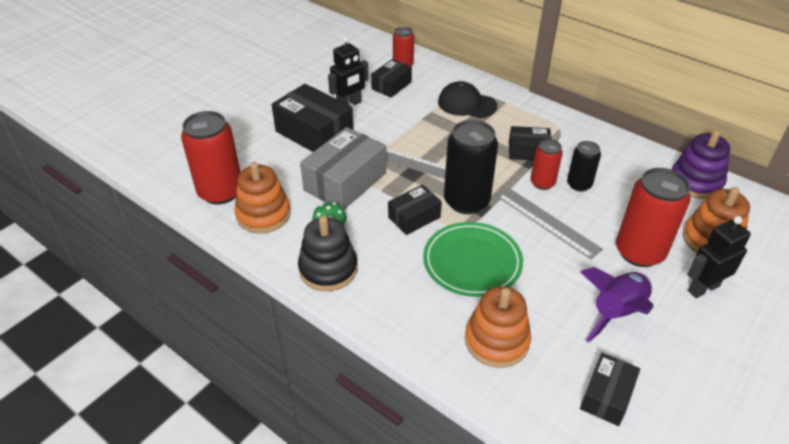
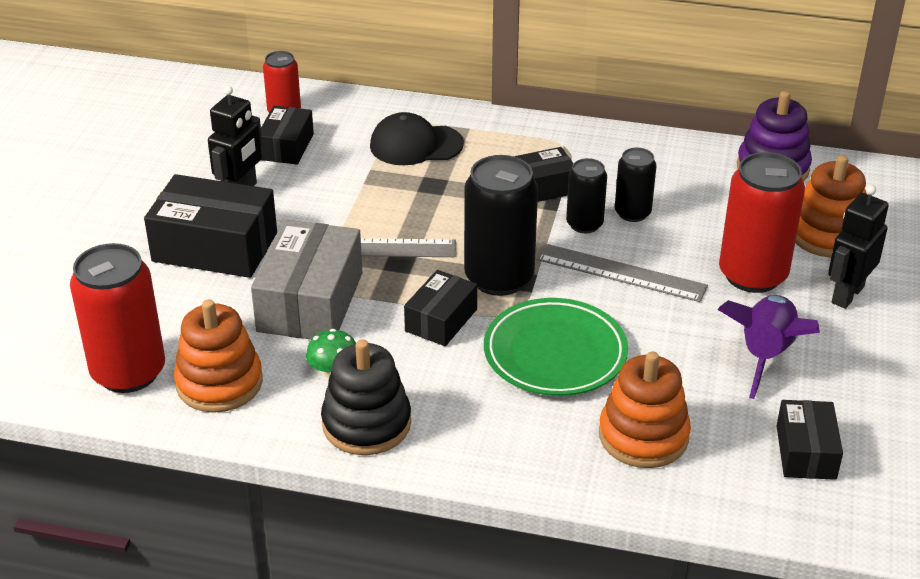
camera: 25 degrees left, 5 degrees down
(542, 183) = (584, 224): red can -> black can

